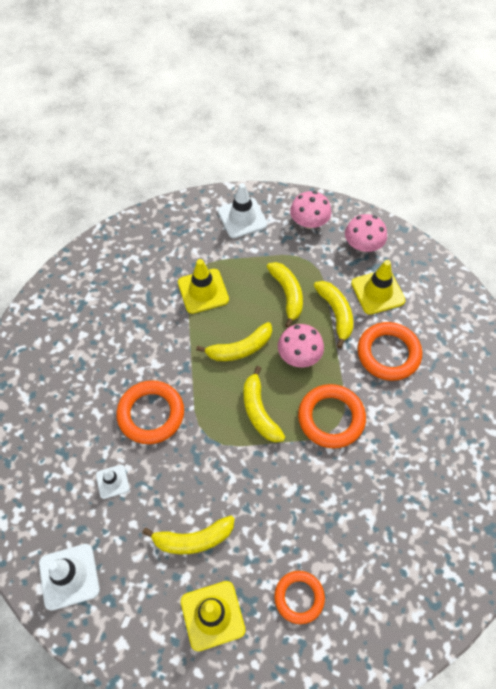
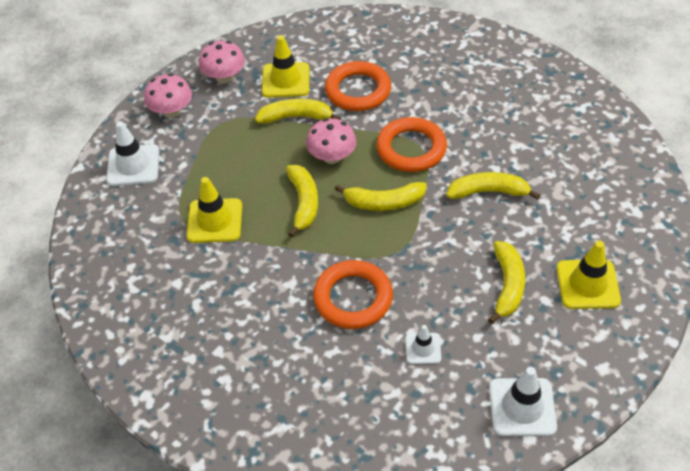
camera: 70 degrees left, 10 degrees down
(287, 294) = (255, 149): yellow banana -> yellow banana (488, 192)
(299, 597) = (583, 214): orange ring -> none

